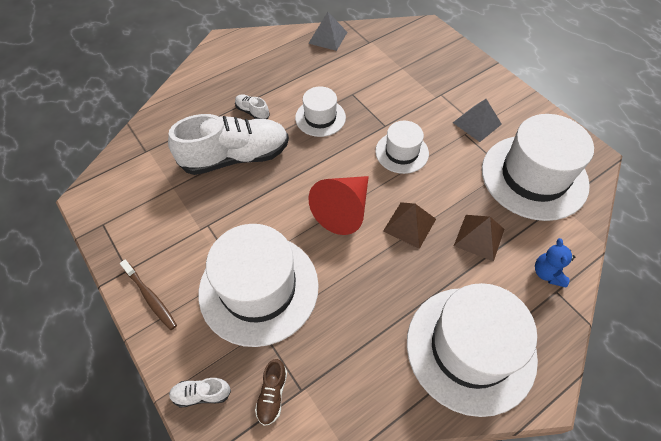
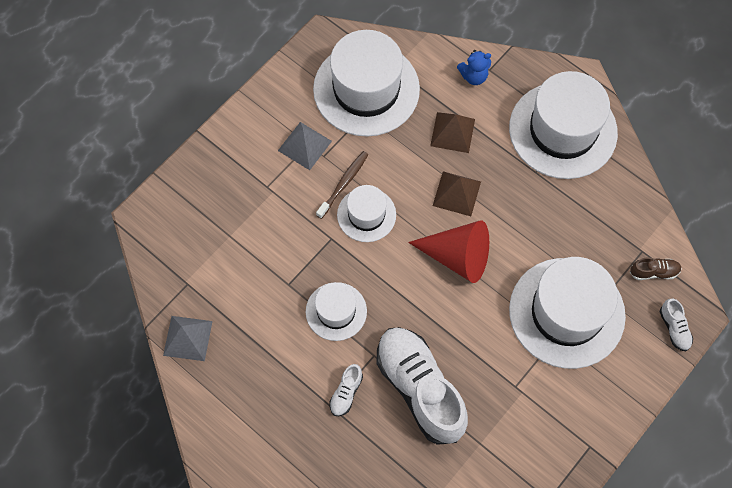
camera: 105 degrees left, 10 degrees up
(150, 297) = (609, 409): brown toothbrush -> brown toothbrush (343, 184)

